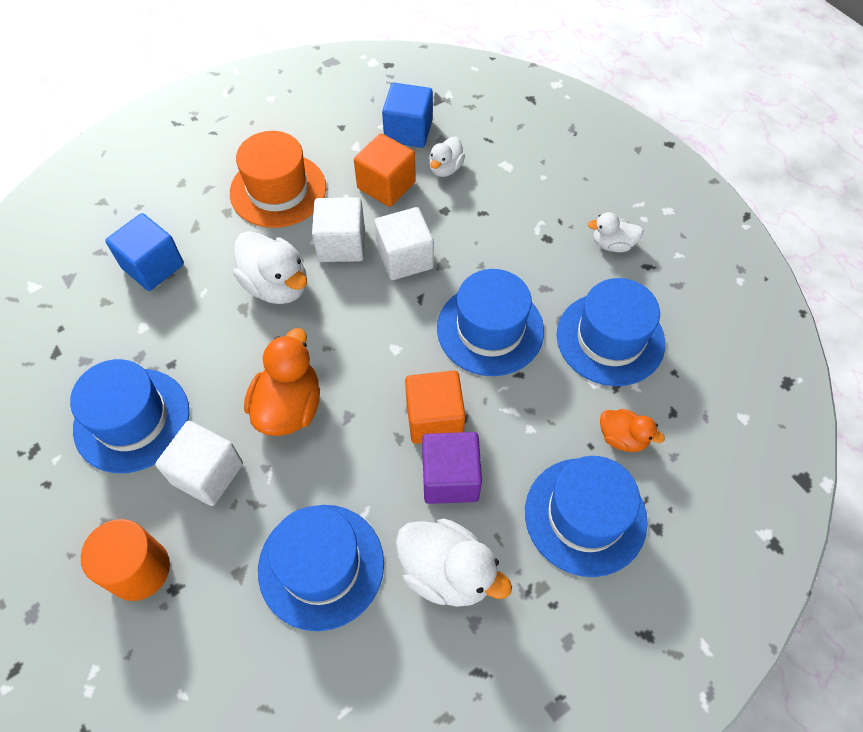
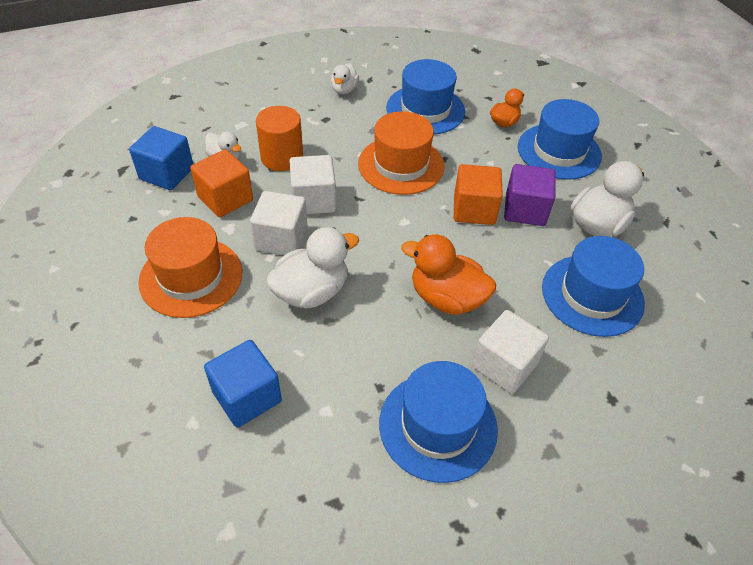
camera: 80 degrees left, 10 degrees down
(139, 569) = (594, 426): orange cylinder -> orange cylinder (282, 157)
(490, 329) = (401, 165): blue hat -> orange hat

